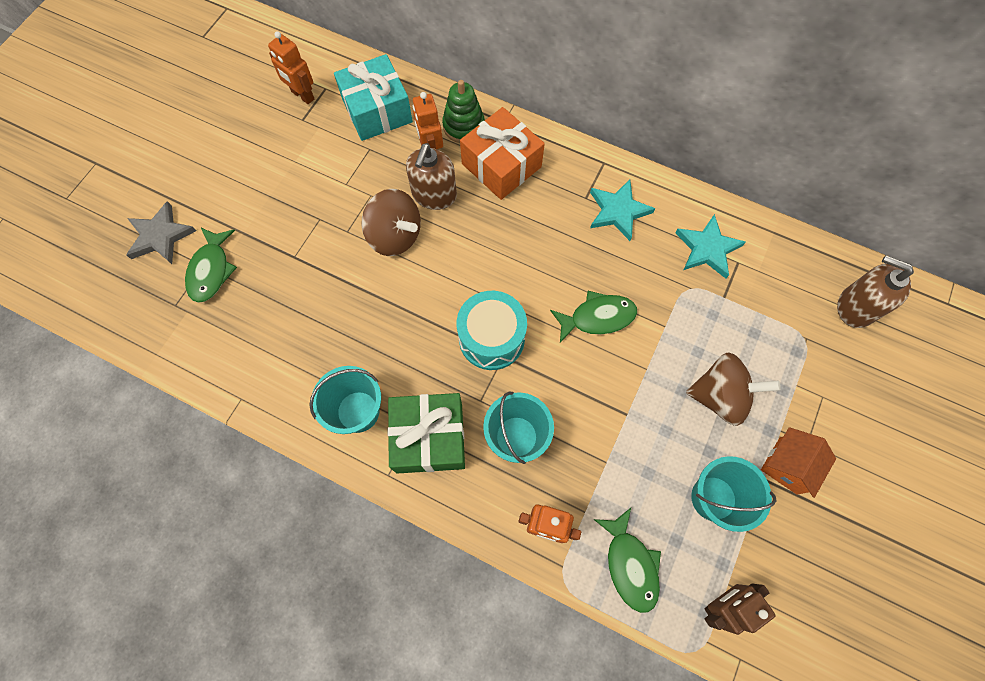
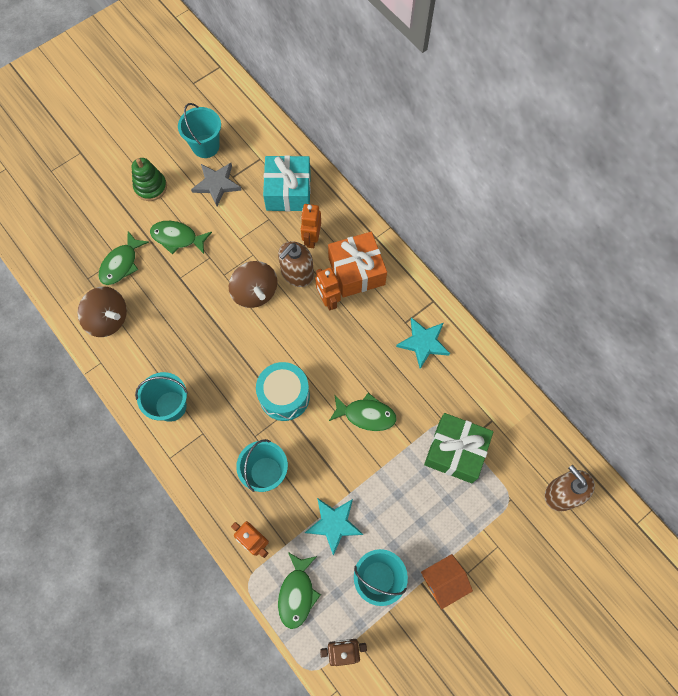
camera: 25 degrees right, 0 degrees up
(160, 236) = (99, 225): grey star -> grey star (217, 184)
(252, 98) = (205, 146): none -> turquoise bucket
(268, 212) = (177, 238): none -> green fish
(302, 95) = (241, 158): orange robot -> orange robot (328, 300)
(429, 438) = (208, 446): green gift -> green gift (455, 451)
(463, 126) = (344, 229): green stacking toy -> green stacking toy (150, 187)
(707, 249) = (474, 400): turquoise star -> turquoise star (334, 524)
(720, 396) = (422, 511): brown spinning top -> brown spinning top (108, 319)

